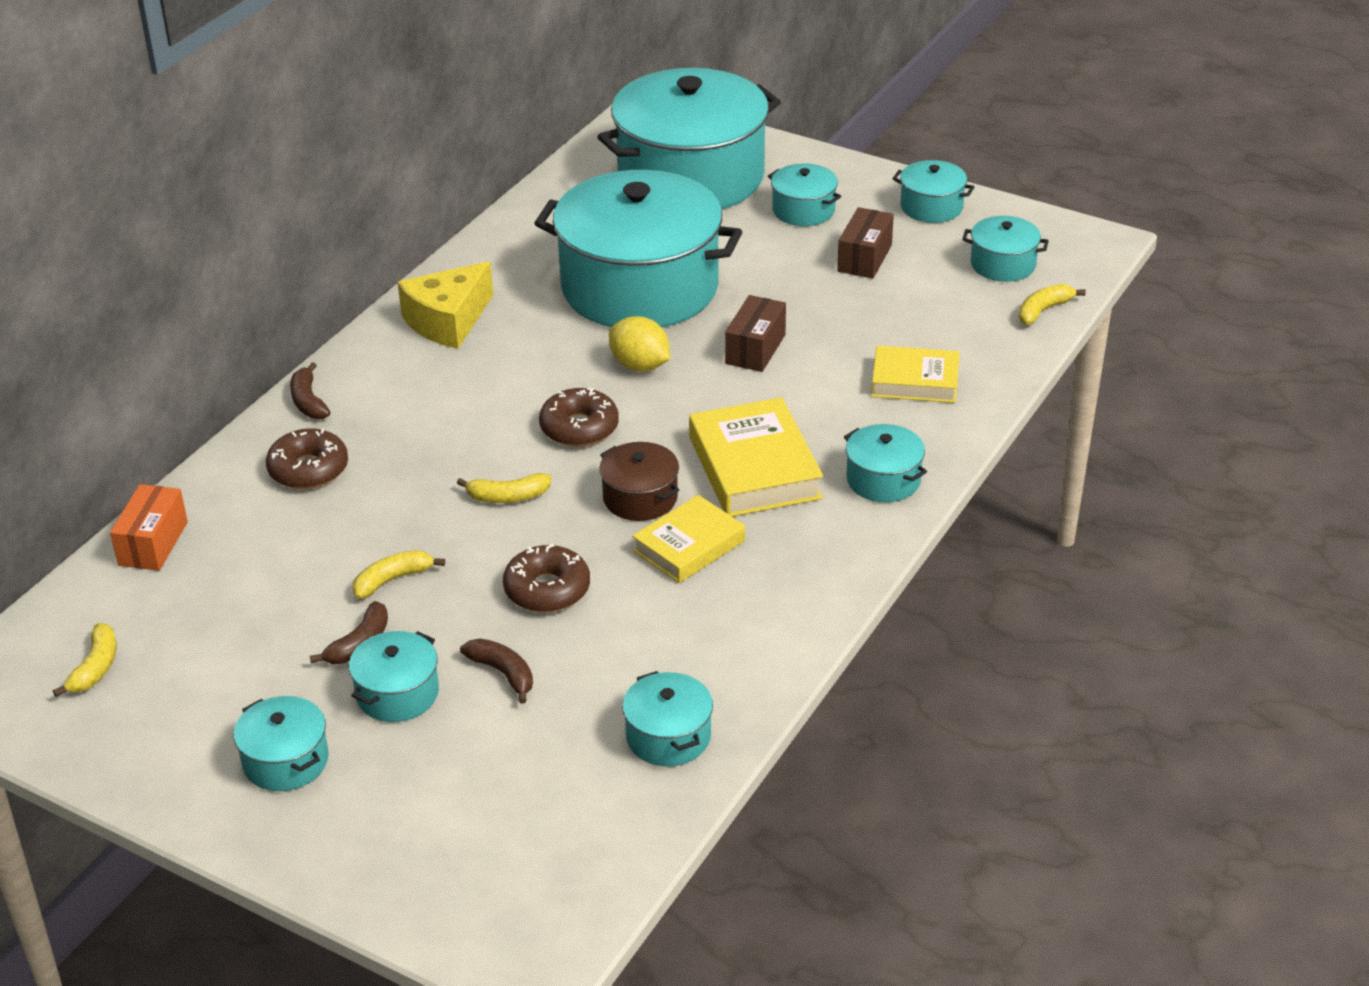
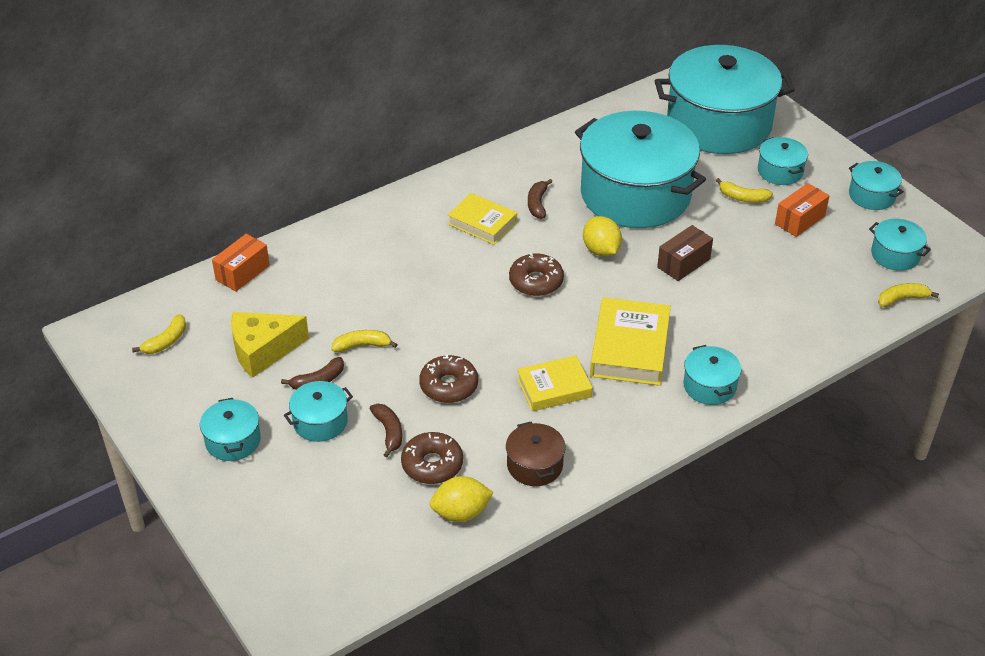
camera: 25 degrees right, 5 degrees up
(308, 401) = (384, 208): brown banana -> brown banana (537, 204)
(308, 469) = (357, 254): brown donut -> brown donut (432, 464)
(448, 321) = (500, 180): yellow cheese -> yellow cheese (263, 350)
(508, 497) = (463, 314): yellow banana -> yellow banana (743, 198)
(640, 498) = (544, 343): brown pot -> brown pot (535, 465)
(668, 736) = (461, 513): turquoise pot -> yellow lemon
(864, 258) = (800, 220): brown box -> orange box
(915, 381) = (777, 322): yellow book -> yellow book (482, 223)

